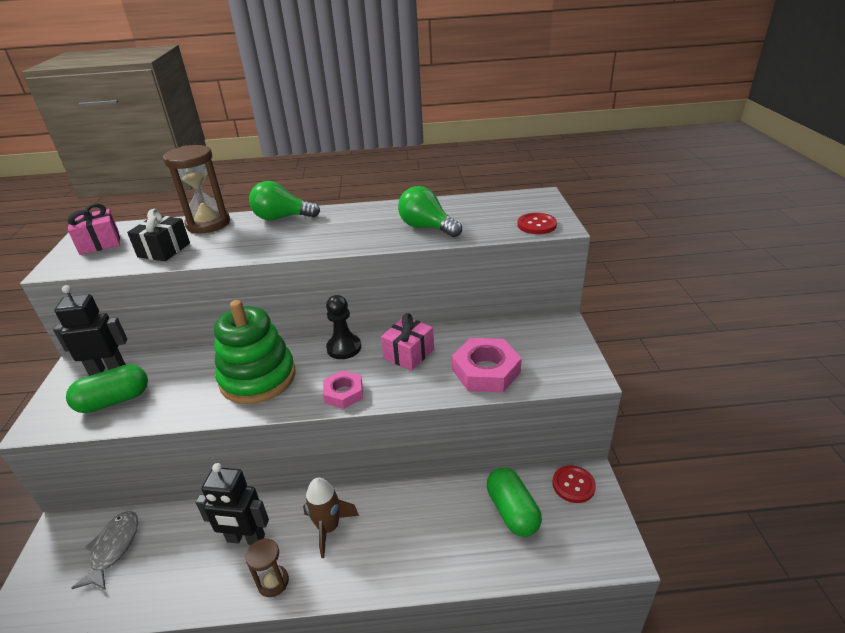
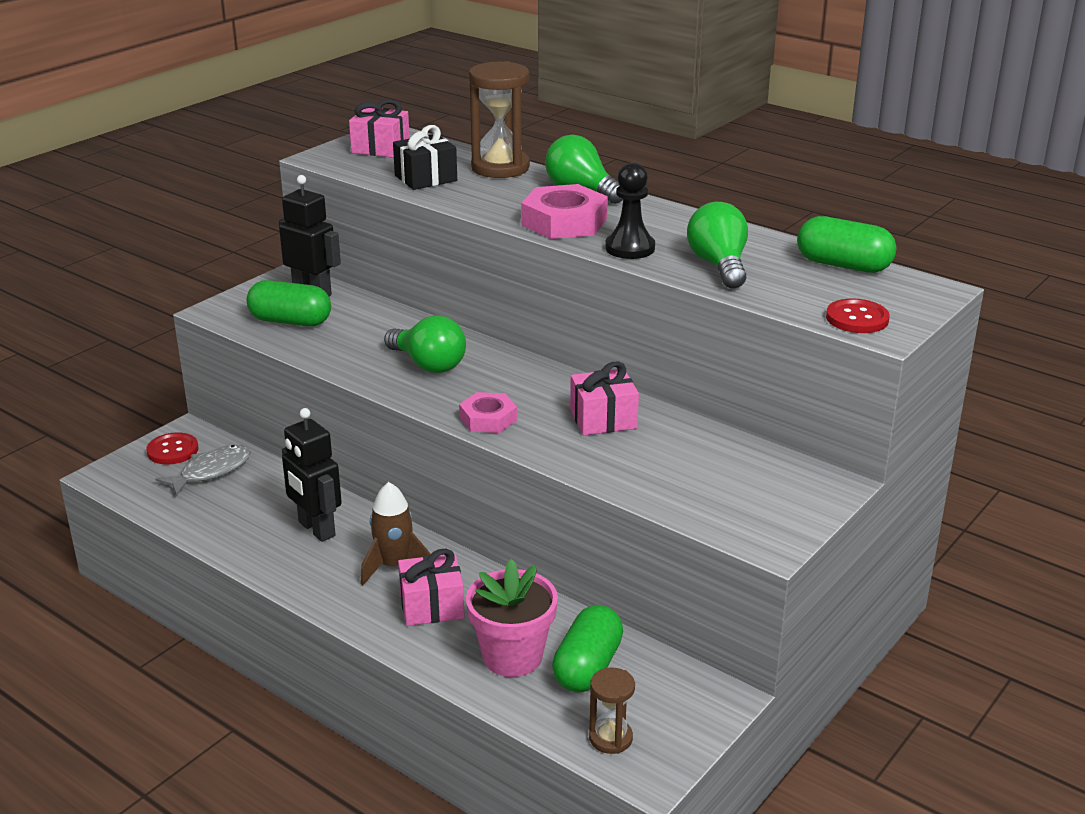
camera: 40 degrees right, 5 degrees down
(258, 378) = (428, 364): green stacking toy -> green light bulb
(273, 582) = (302, 575): brown hourglass -> brown hourglass (610, 738)
(344, 348) = (545, 380): black pawn -> black pawn (630, 248)
(383, 539) = (432, 606): none -> pink gift
(468, 537) = (512, 656): none -> pink flower pot
(483, 201) = (843, 265): none -> green capsule
(486, 371) = (661, 477): pink nut -> pink nut (564, 222)
(573, 485) = (691, 690): red button -> red button (172, 450)

